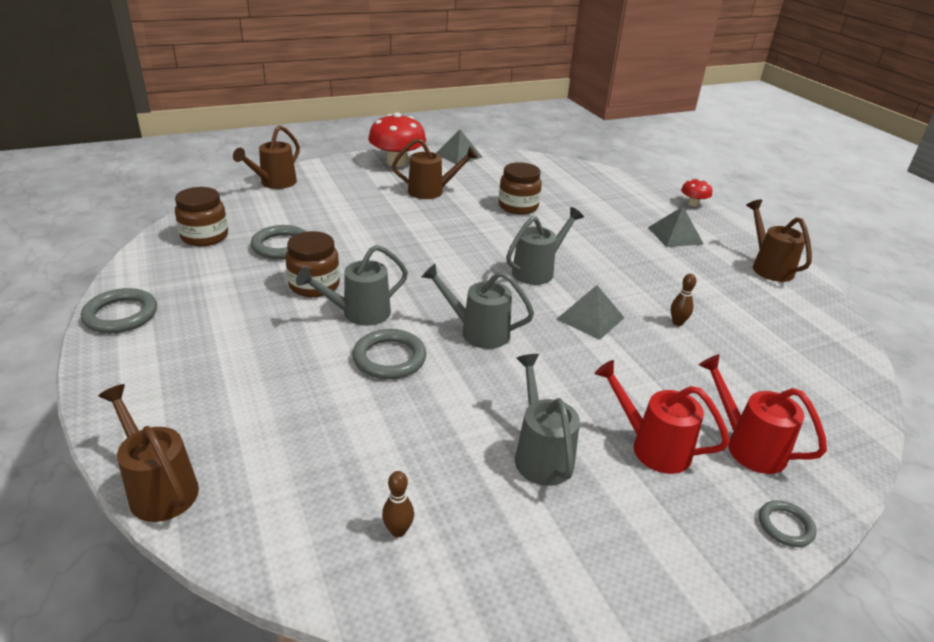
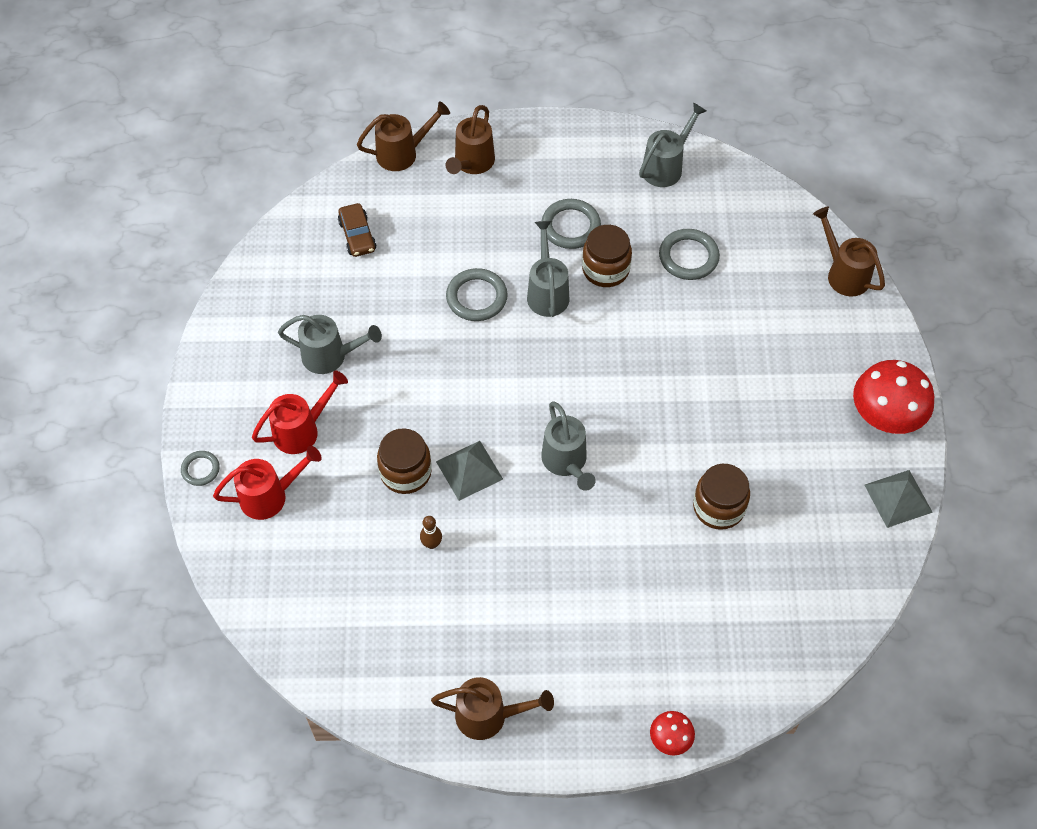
camera: 115 degrees right, 25 degrees up
(121, 315) = (605, 139): grey ring -> grey ring (570, 226)
(205, 237) = (726, 201): brown jar -> brown jar (405, 472)
(336, 490) = (357, 236): none -> brown car
(398, 531) = (311, 258): brown bowling pin -> none
(431, 191) = (784, 426): brown watering can -> brown watering can (472, 163)
(478, 332) = (486, 370): grey watering can -> grey watering can (666, 167)
(675, 235) = (593, 654): grey pyramid -> none

